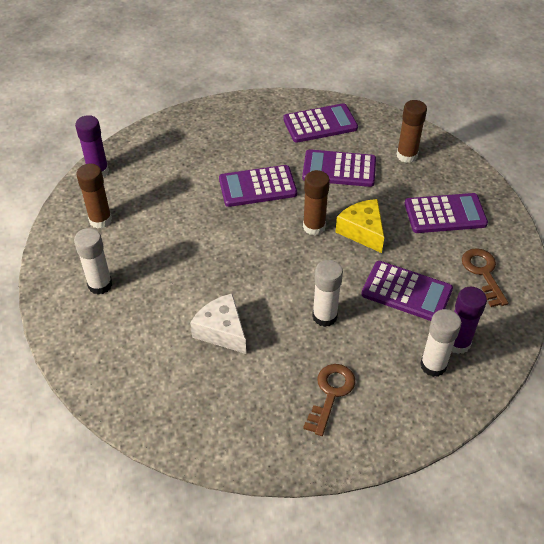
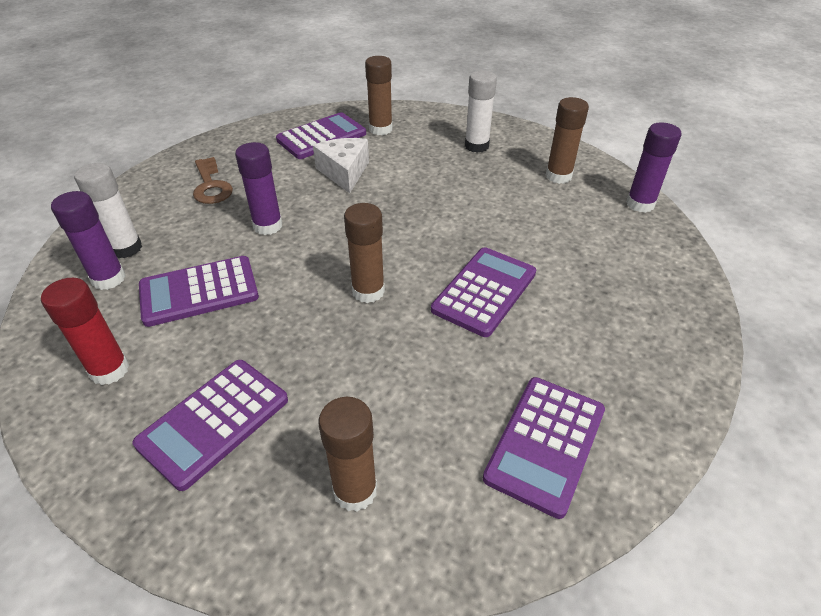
camera: 135 degrees right, 5 degrees down
(134, 362) = (380, 129): none -> brown glue stick
(222, 331) = (344, 172): white cheese -> white cheese turned 105 degrees counterclockwise
(324, 316) = (268, 226): white glue stick -> purple glue stick
(339, 169) = (425, 384): purple calculator -> purple calculator (321, 137)
(362, 231) = (308, 322): yellow cheese -> none
(483, 273) = (109, 370): brown key -> red glue stick

